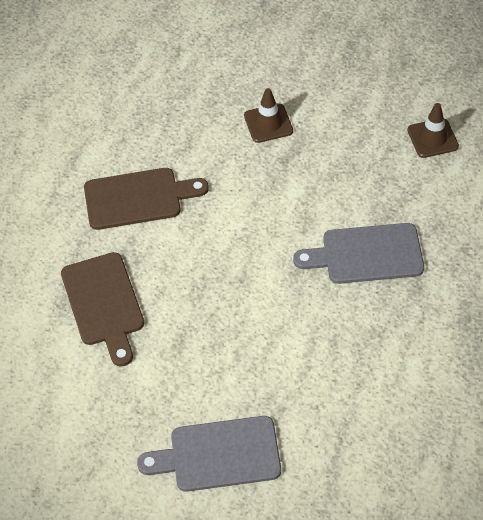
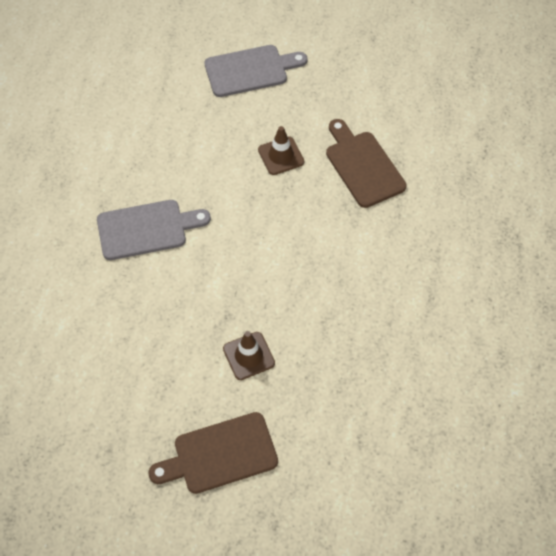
camera: 170 degrees right, 5 degrees up
(138, 198) = (359, 262): brown cutting board -> brown cutting board (220, 455)
(432, 138) = (83, 355): brown traffic cone -> brown traffic cone (281, 156)

